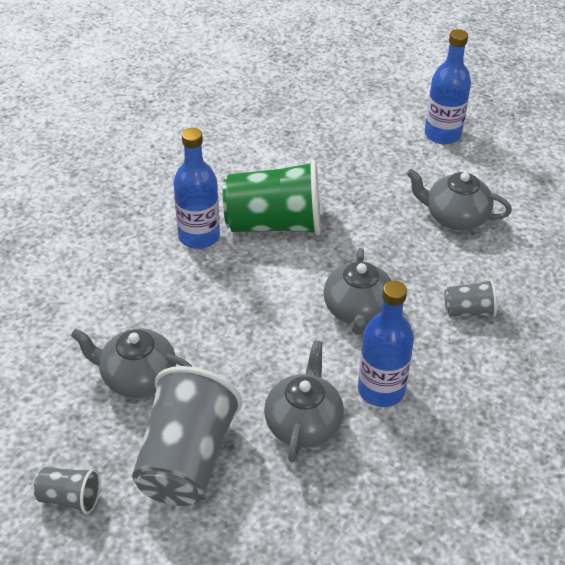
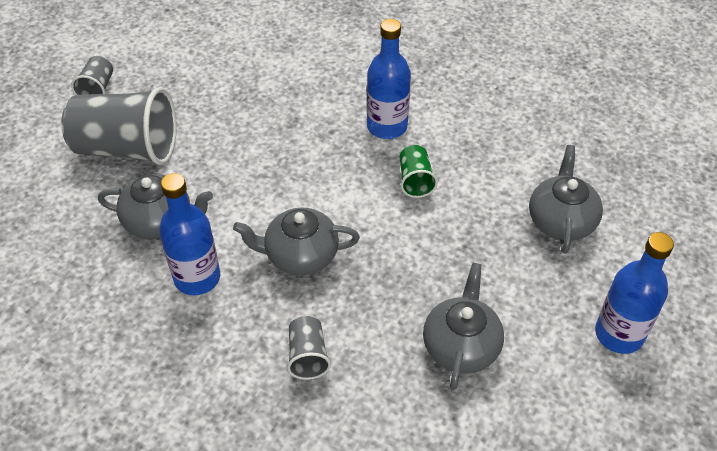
camera: 85 degrees right, 5 degrees up
(137, 377) = (212, 108): grey teapot -> grey teapot (561, 220)
(274, 224) = (415, 180): green cup -> green cup, size x0.47

